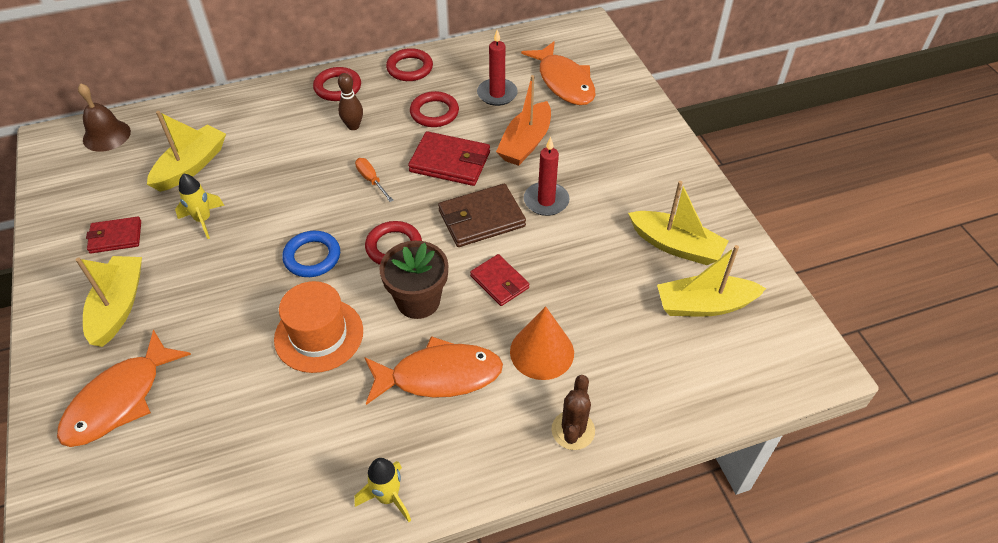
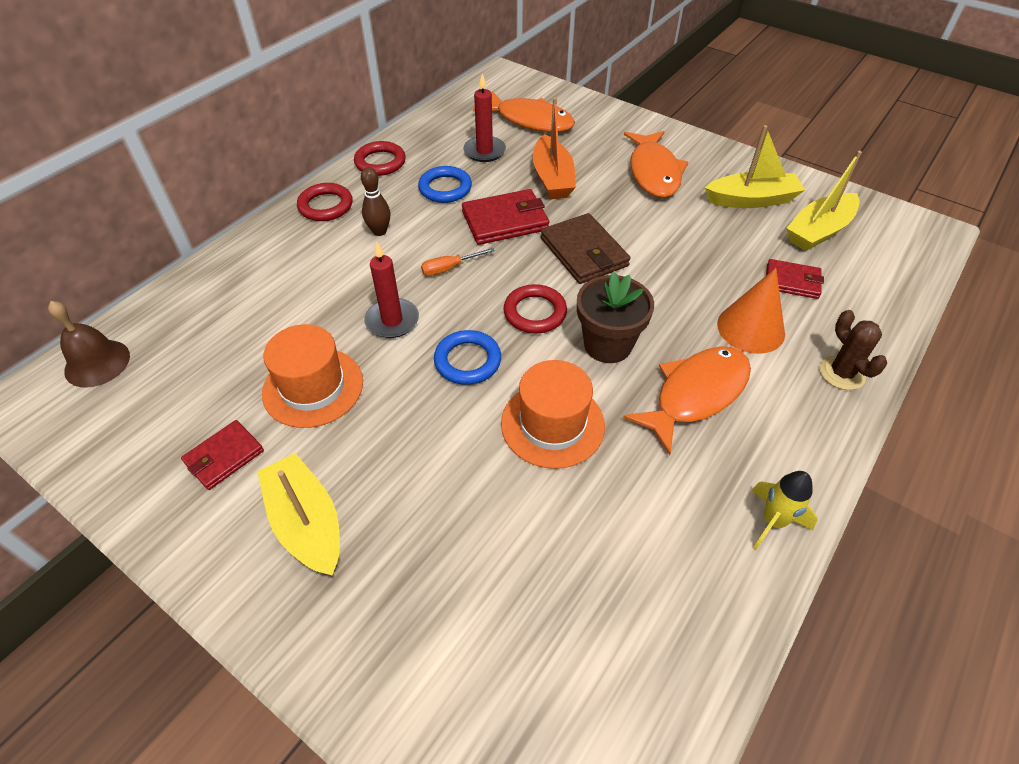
camera: 35 degrees left, 0 degrees up
(120, 400) = (414, 614): orange fish -> orange fish (654, 172)
(191, 166) = (241, 344): yellow boat -> none
(203, 220) = (313, 387): yellow rocket -> orange hat
(371, 180) = (449, 268): orange screwdriver -> orange screwdriver turned 45 degrees counterclockwise
(434, 112) = (445, 188): red ring -> blue ring
(481, 219) = (584, 252): brown wallet -> brown wallet turned 60 degrees counterclockwise
(499, 282) = (656, 293): red wallet -> red wallet (792, 281)
(546, 201) = (620, 214): red candle -> red candle (392, 320)

